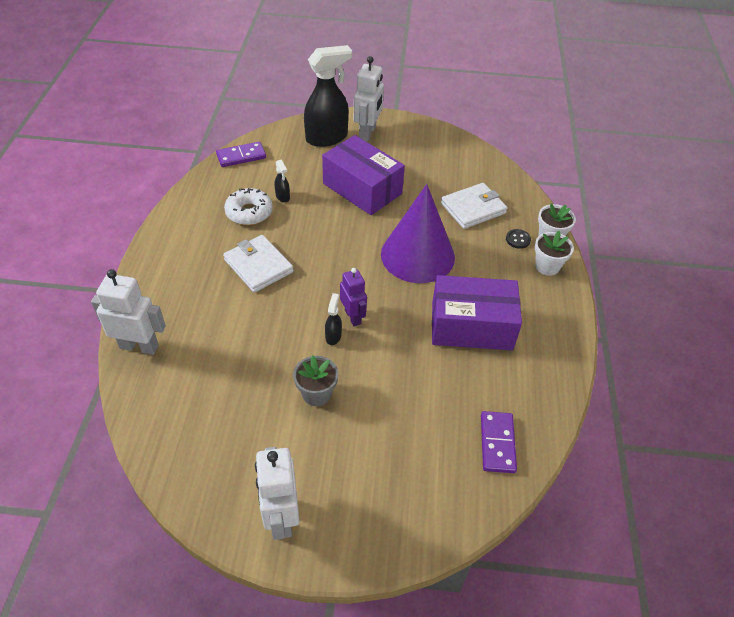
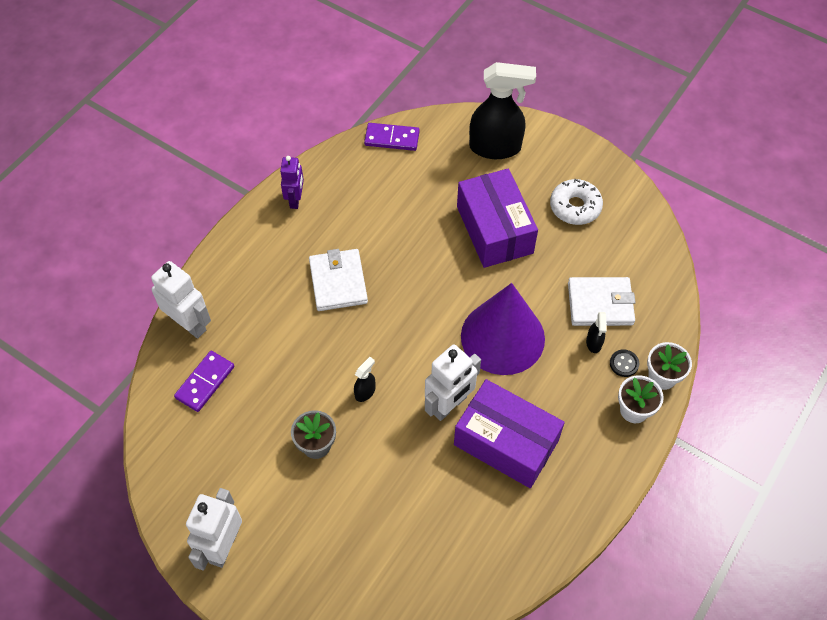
camera: 30 degrees right, 10 degrees up
(249, 212) = (362, 214): white donut -> white donut (575, 207)
(282, 197) = (406, 207): black spray bottle -> black spray bottle (594, 343)
(353, 317) = (396, 379): purple robot -> purple robot (295, 199)
(368, 133) = (544, 157): white robot -> white robot (449, 405)
(497, 443) = (450, 575): purple domino -> purple domino (205, 382)

